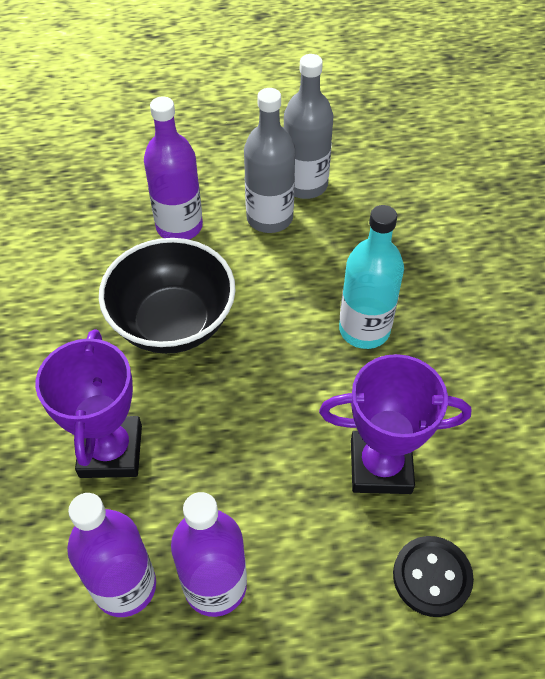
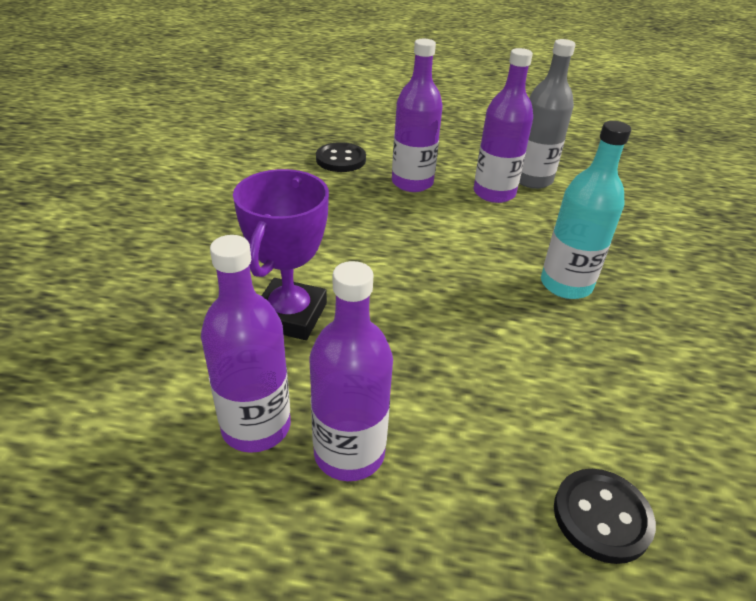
camera: 15 degrees right, 15 degrees down
(89, 210) = (341, 159): none -> black button
(173, 323) = (383, 240): black bowl -> none
(269, 218) = (494, 193): grey bottle -> purple bottle
(380, 466) = (560, 396): purple trophy -> none

